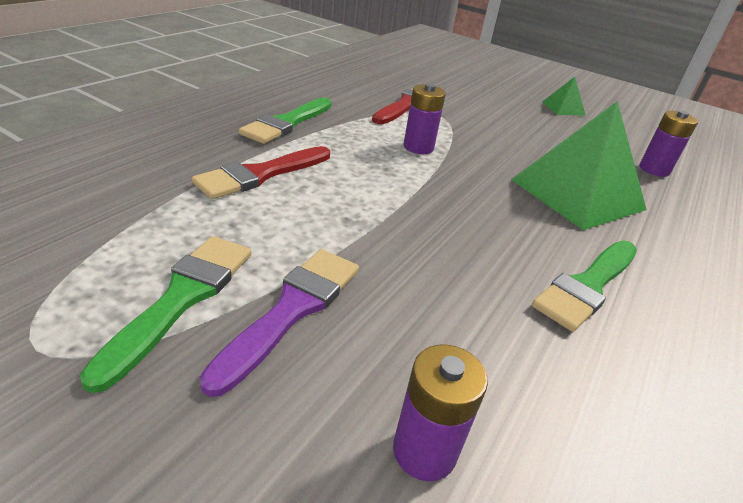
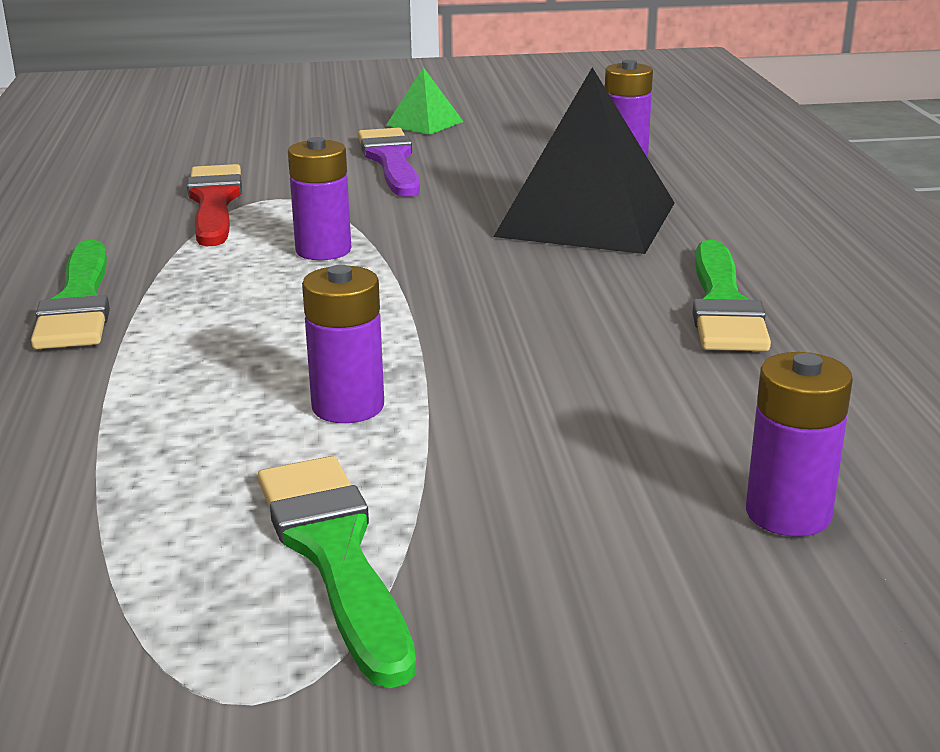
camera: 35 degrees left, 10 degrees down
(260, 174) = (169, 382): red brush -> none
(292, 309) = (479, 489): purple brush -> purple brush (391, 161)
(307, 228) = (348, 406): none -> purple battery
(577, 194) = (587, 219): green pyramid -> black pyramid

